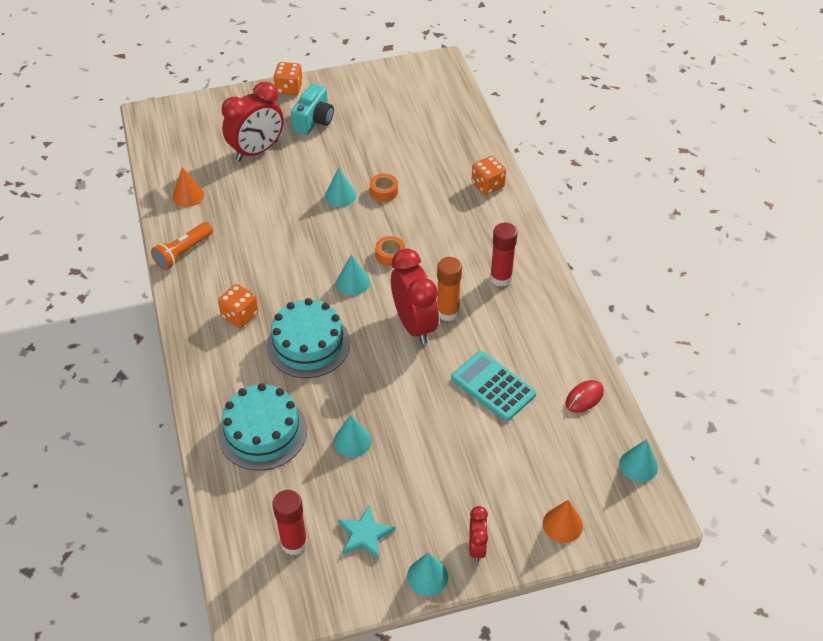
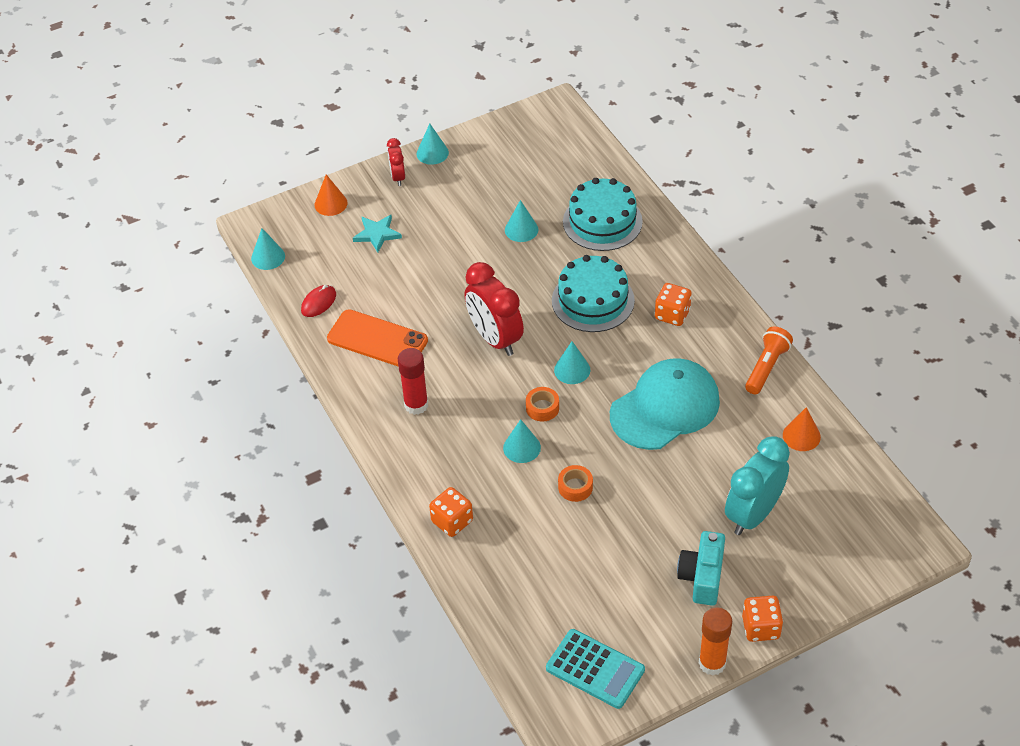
camera: 170 degrees right, 0 degrees up
(257, 151) = (753, 514): red clock -> turquoise clock
(286, 236) = (665, 407): none -> turquoise cap
(294, 543) = (542, 154): red glue stick -> none
(340, 196) = (624, 471): turquoise cone -> turquoise cone (522, 447)
(365, 534) = (489, 169): turquoise star -> turquoise star (377, 234)
(447, 312) = (464, 357): orange glue stick -> orange glue stick (712, 663)
(493, 386) = (405, 296): turquoise calculator -> turquoise calculator (595, 669)
(528, 346) = (377, 339): none -> orange phone

